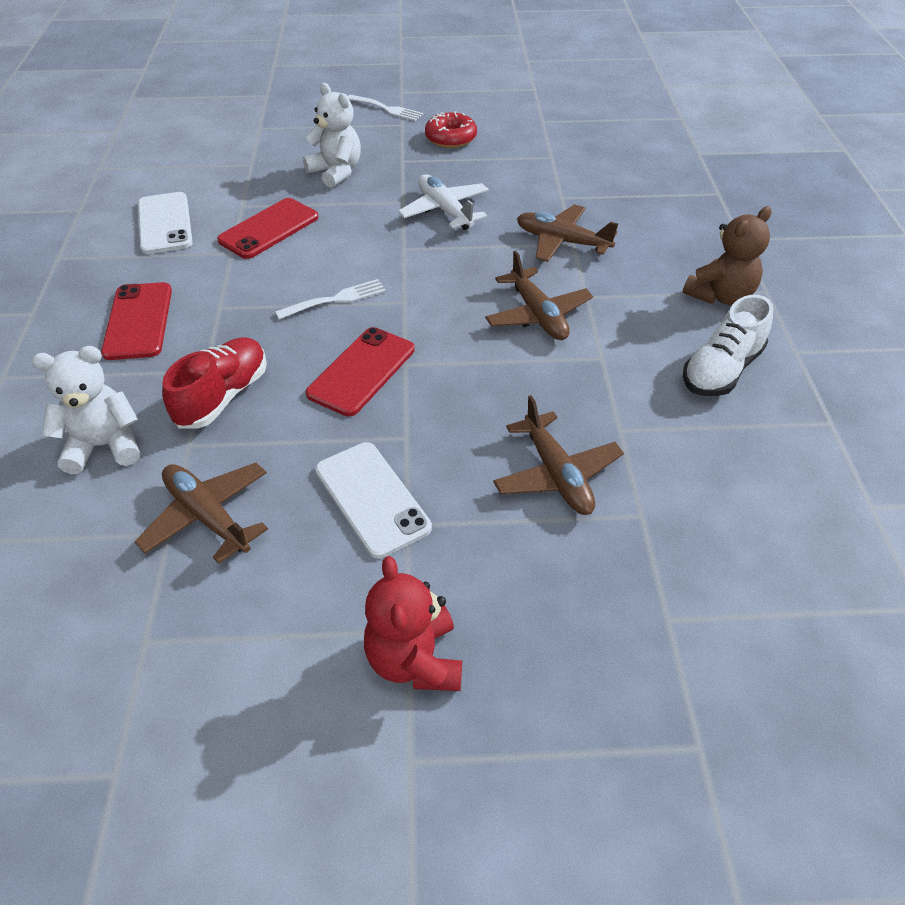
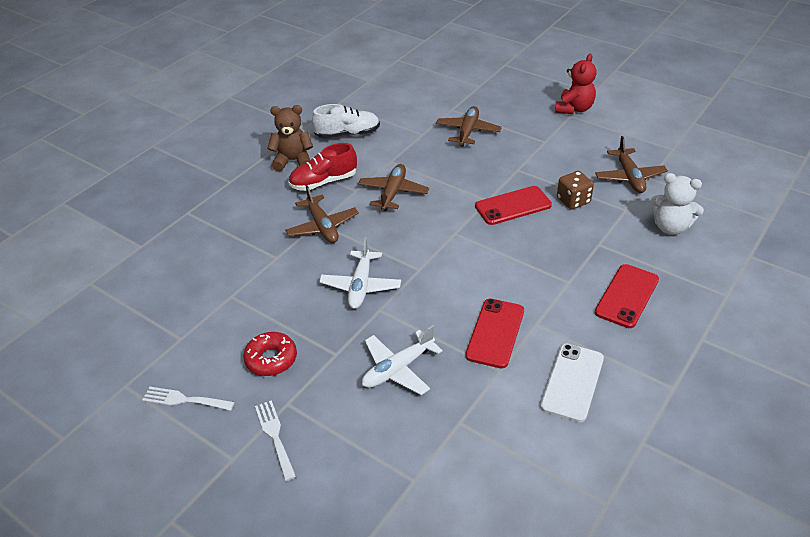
camera: 140 degrees left, 5 degrees down
(223, 396) = (595, 225): red shoe -> red shoe (324, 182)
(269, 229) = (495, 333): red phone -> red phone turned 60 degrees counterclockwise
(279, 421) = (573, 201): none -> brown dice
(336, 172) = (398, 369): white teddy bear -> white plane
(336, 299) = (493, 253): white fork -> white fork (184, 400)
(372, 498) = (552, 154): white phone -> none

